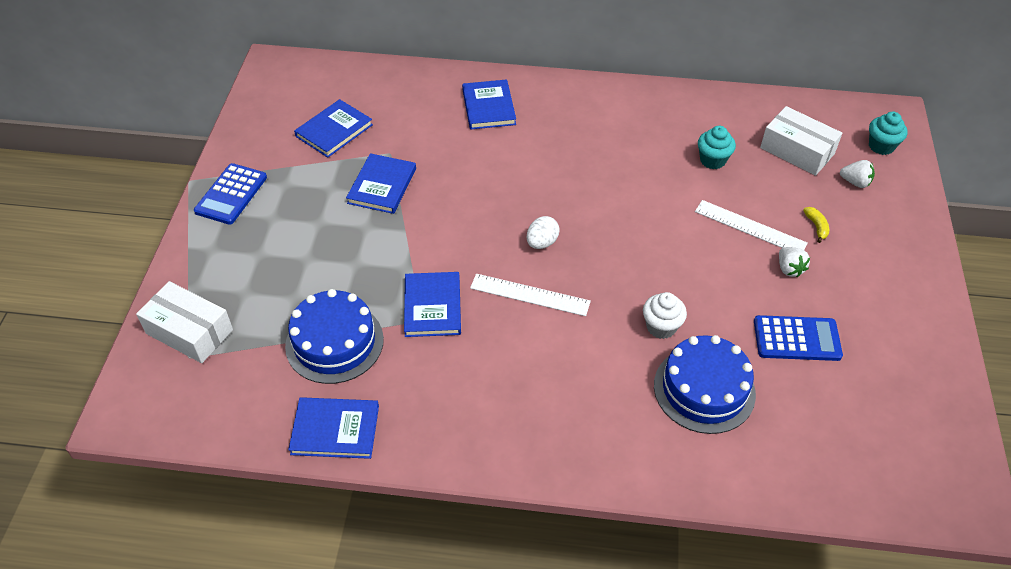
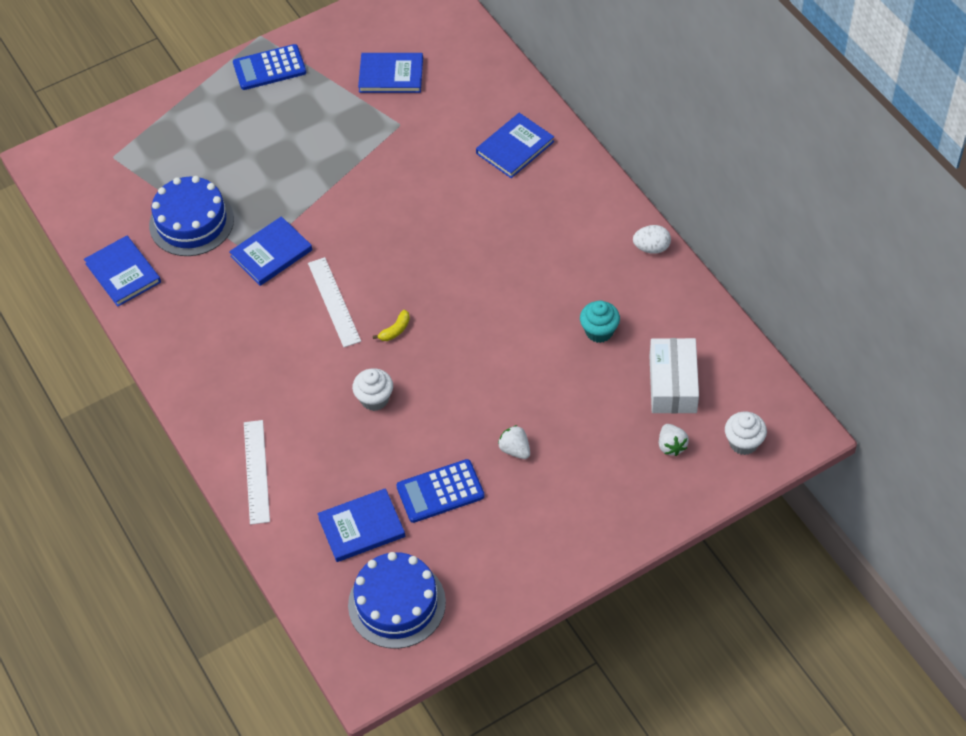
camera: 55 degrees right, 5 degrees up
(189, 331) = (133, 141): white box -> none
(382, 186) = (361, 144): blue book -> blue book (361, 527)
(542, 243) = (393, 276): white egg -> white egg (651, 248)
(704, 389) = (336, 458): blue cake -> blue cake (397, 603)
(750, 227) = (539, 399): white ruler -> white ruler (256, 471)
(789, 269) = (515, 450): white strawberry -> white strawberry turned 105 degrees clockwise
(797, 339) = (440, 491): blue calculator -> blue calculator turned 105 degrees clockwise
(816, 227) = (584, 444): yellow banana -> yellow banana (395, 330)
(881, 146) = (743, 443): turquoise cupcake -> white cupcake

